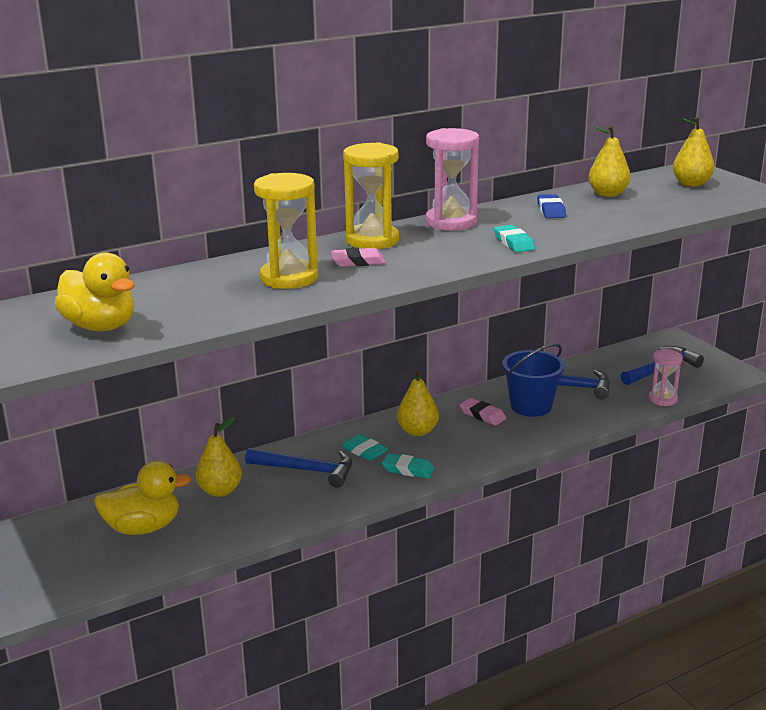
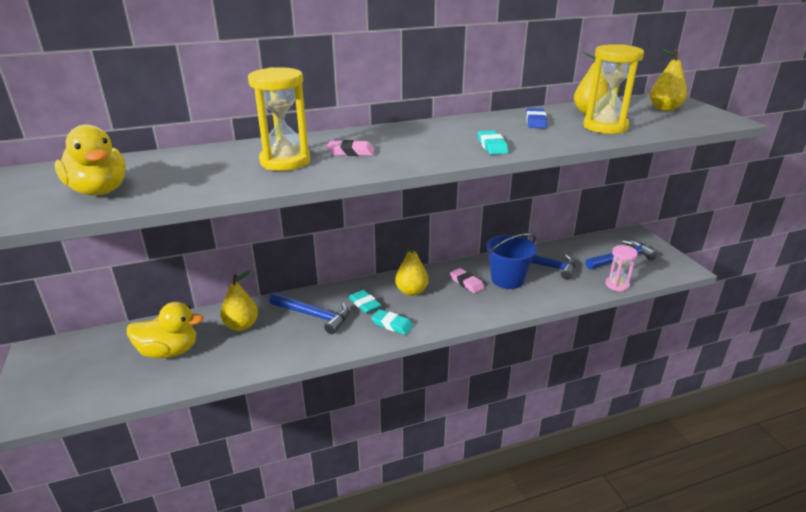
camera: 10 degrees right, 5 degrees up
(372, 240) = (374, 135): yellow hourglass -> yellow hourglass (605, 127)
(451, 222) = (447, 125): pink hourglass -> none

